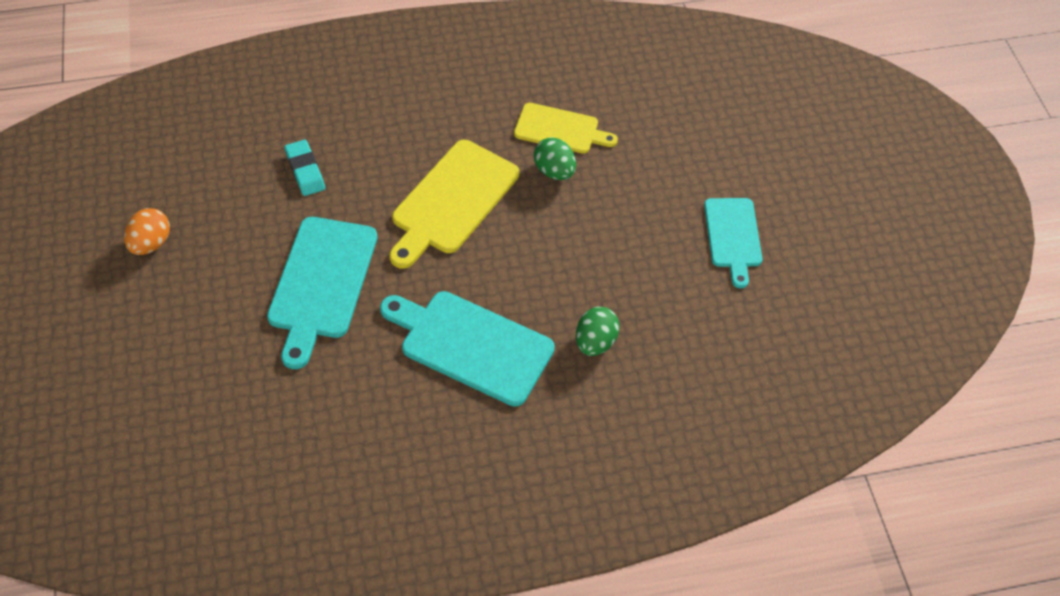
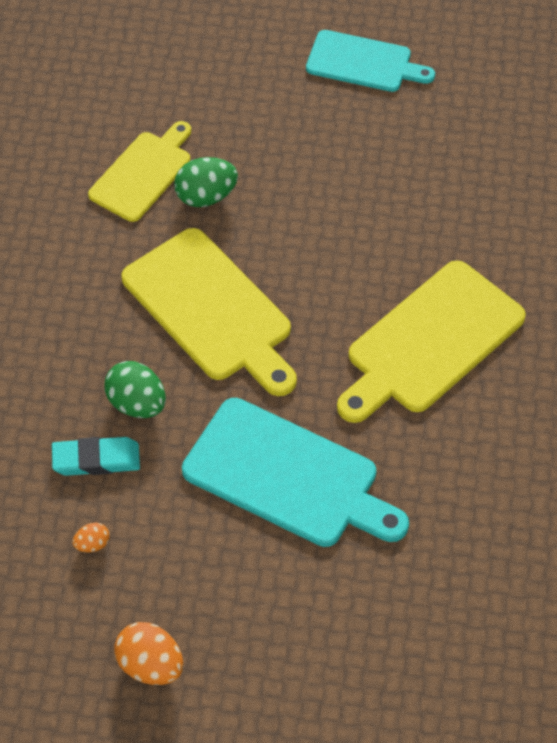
camera: 70 degrees left, 0 degrees up
(237, 187) = (92, 544): none -> orange egg
(471, 345) = (430, 342): turquoise cutting board -> yellow cutting board
(595, 342) = (463, 225): green egg -> green egg (137, 404)

